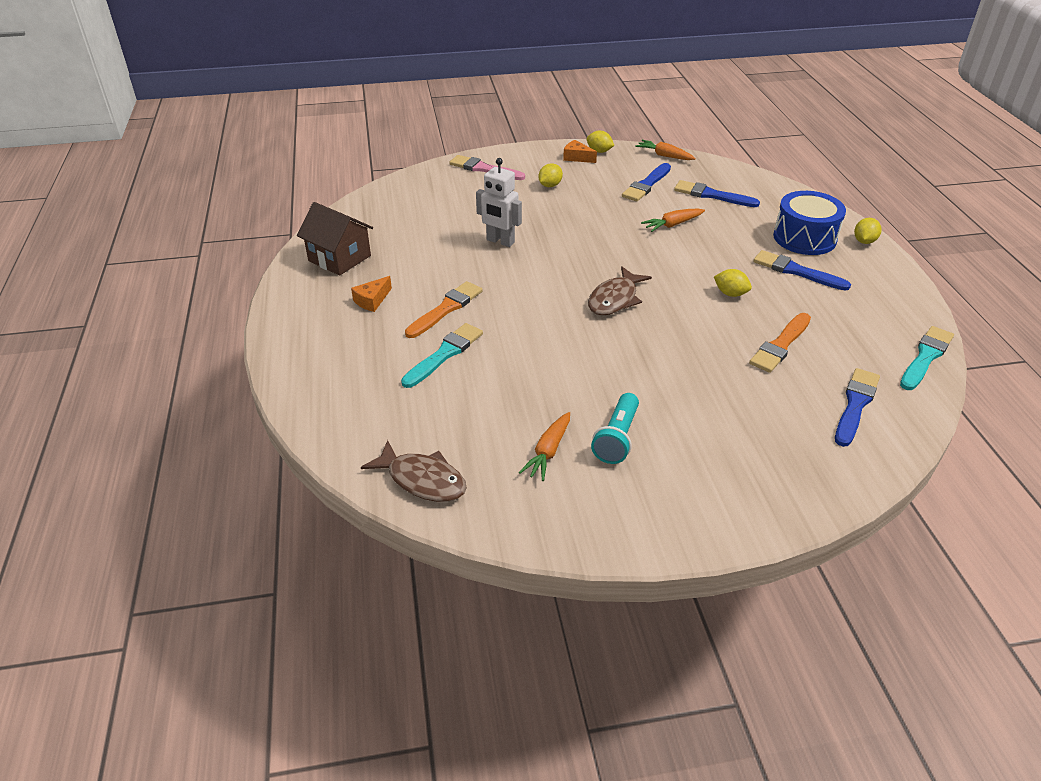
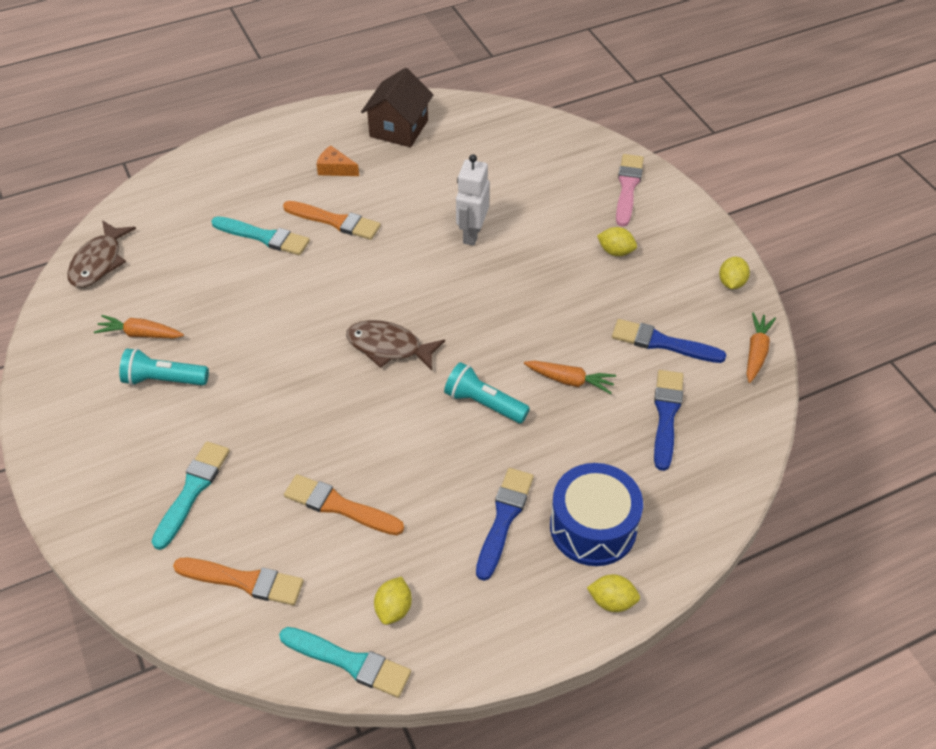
camera: 75 degrees right, 10 degrees up
(577, 157) = (701, 264): orange cheese -> none
(672, 225) = (570, 380): orange carrot -> orange carrot turned 150 degrees clockwise
(686, 263) = (484, 403): none -> turquoise flashlight
(730, 294) = (431, 451): yellow lemon -> yellow lemon (394, 608)
(758, 428) = (192, 491): none -> turquoise brush
(855, 405) = (244, 581): blue brush -> orange brush

